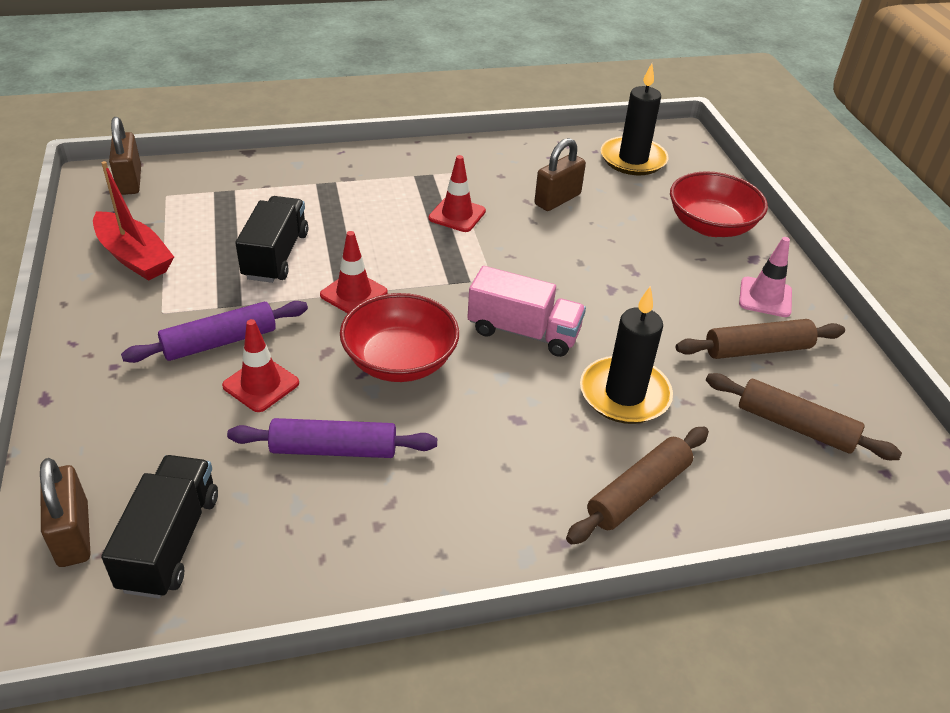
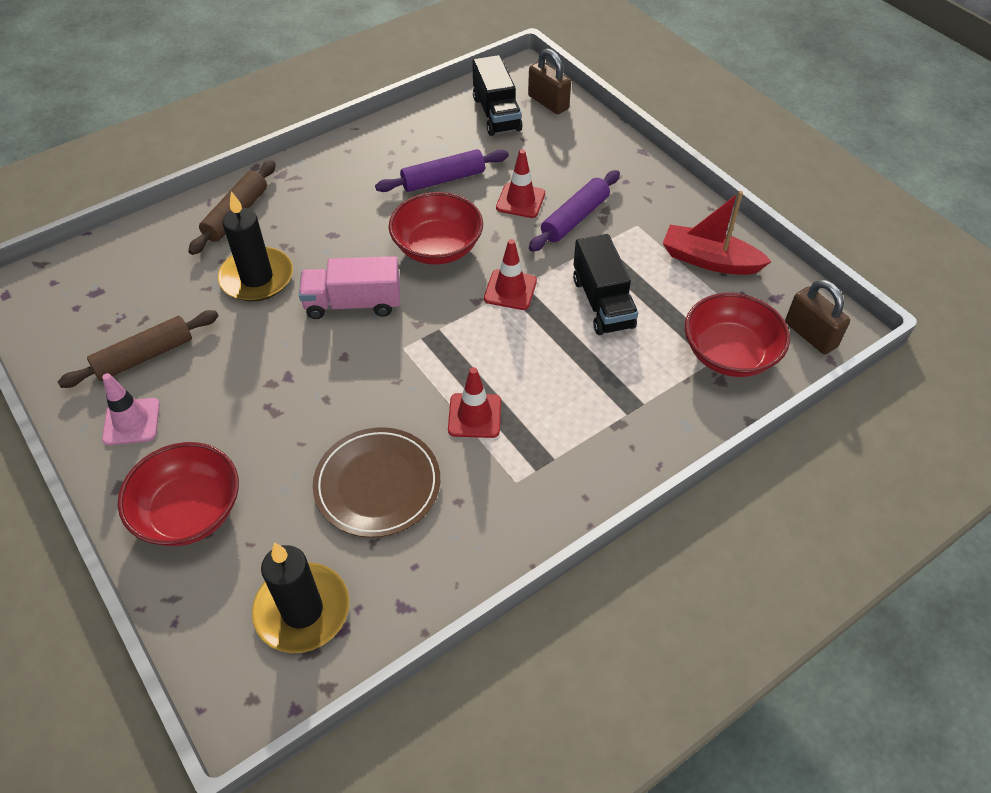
camera: 160 degrees right, 10 degrees up
(211, 190) = (729, 354): none -> red bowl
(557, 199) = (377, 484): brown padlock -> brown plate
(795, 426) = (119, 296): brown rolling pin -> none

